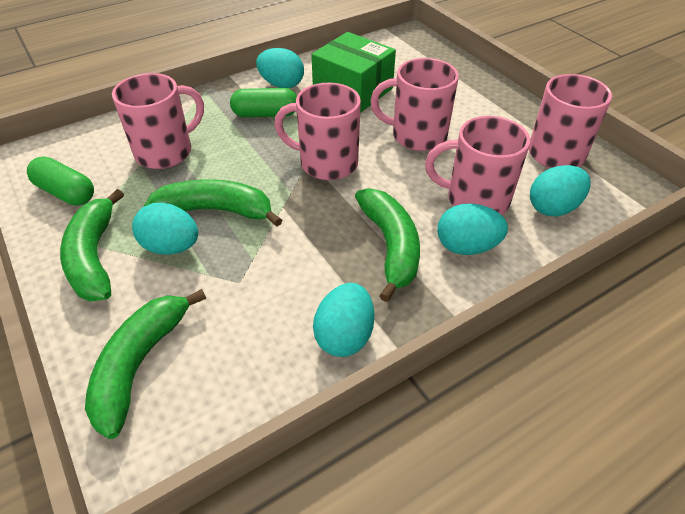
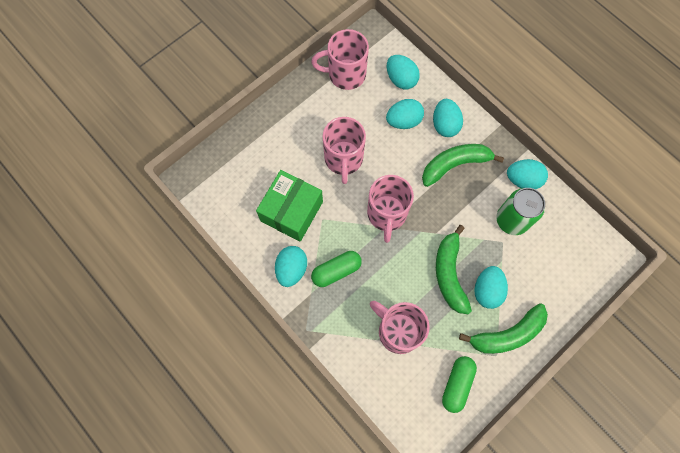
camera: 100 degrees left, 25 degrees up
(140, 364) = (568, 275): green banana -> none
(265, 114) = (336, 271): green capsule -> green capsule turned 75 degrees clockwise
(272, 302) = (512, 220): none -> green can
(475, 200) = (403, 121): pink mug -> turquoise egg

